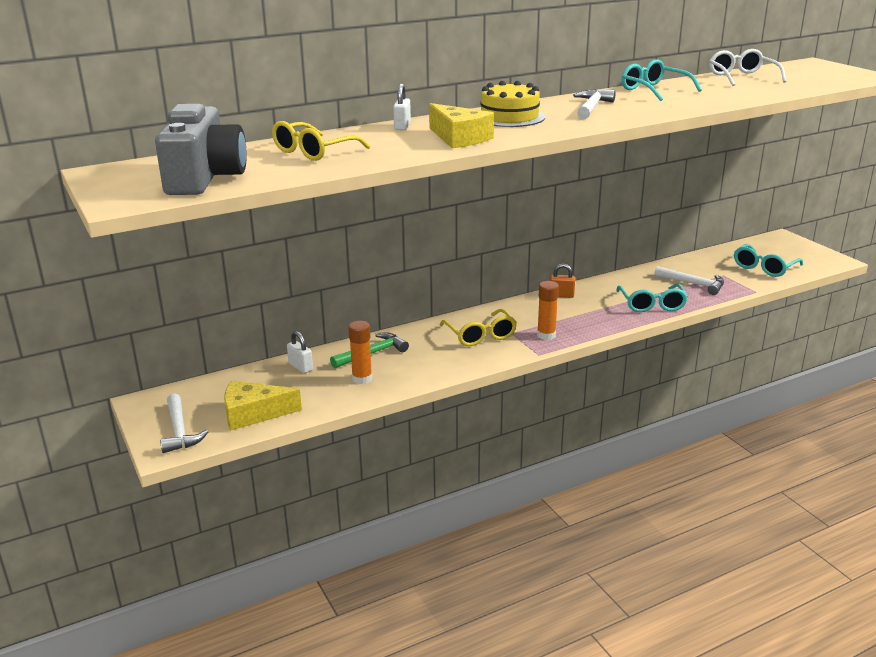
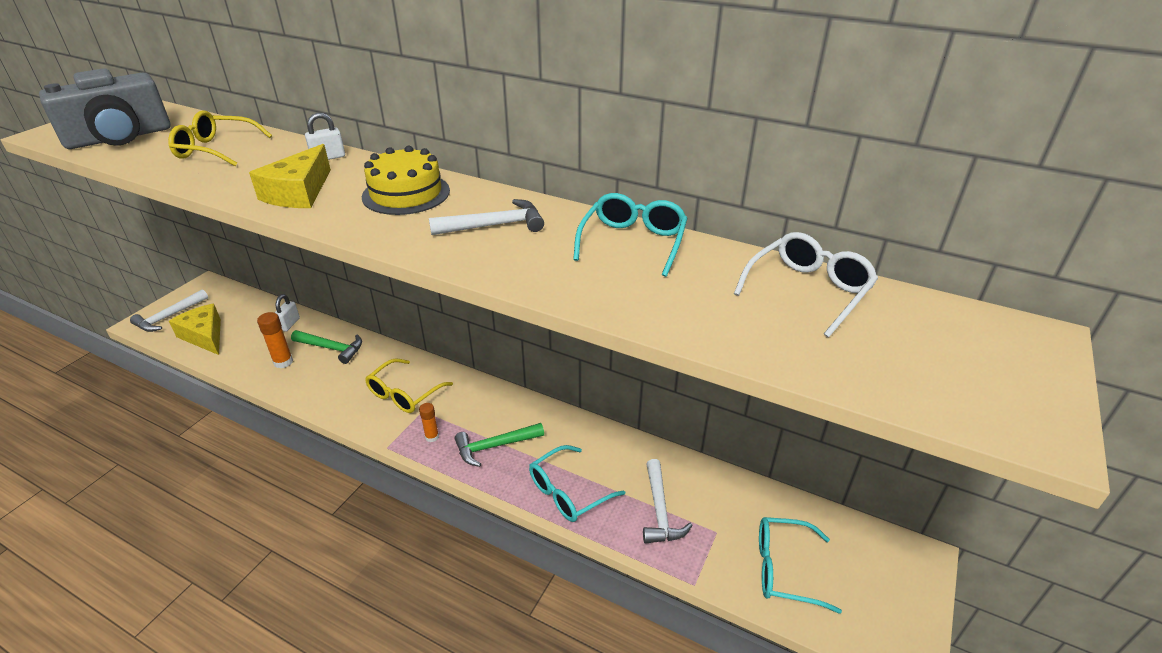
camera: 55 degrees right, 10 degrees up
(546, 335) = (432, 437): orange glue stick -> orange glue stick, size x0.65
(561, 295) = (534, 412): orange padlock -> none
(582, 316) = (495, 446): none -> green hammer

